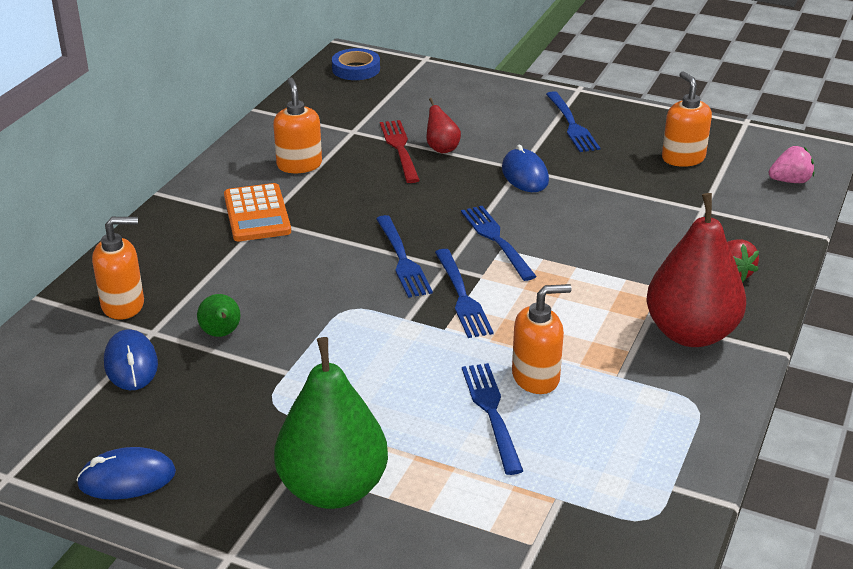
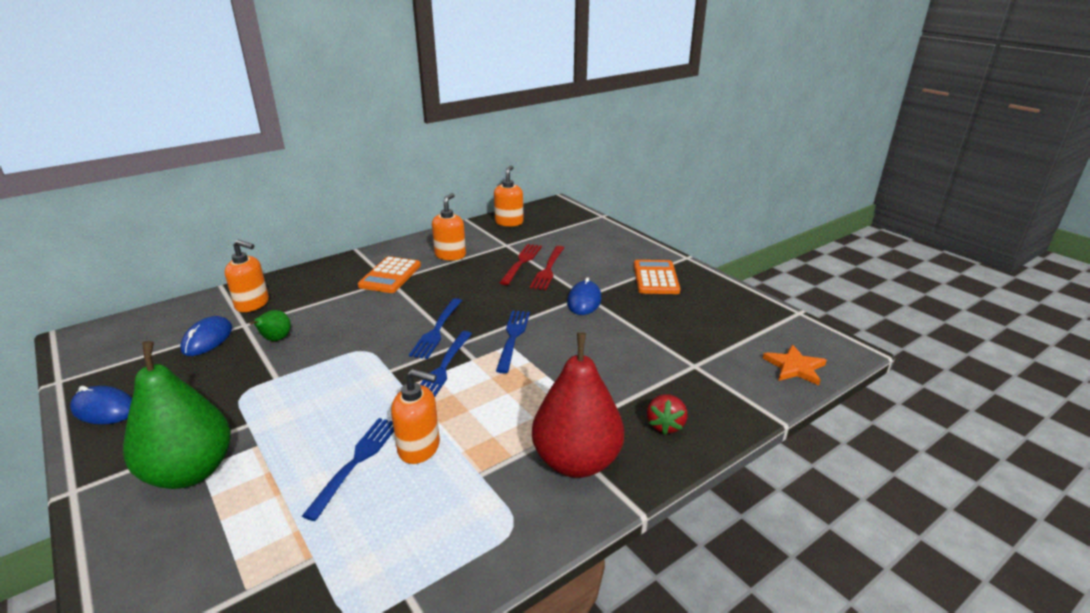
camera: 30 degrees right, 5 degrees down
(356, 69) = (552, 212): blue tape -> none
(442, 148) = (548, 269): red pear -> red fork
(571, 124) = (655, 278): blue fork -> orange calculator
(683, 158) = (717, 323): orange soap dispenser -> orange soap dispenser (509, 222)
(790, 181) = (794, 367): pink strawberry -> orange star

